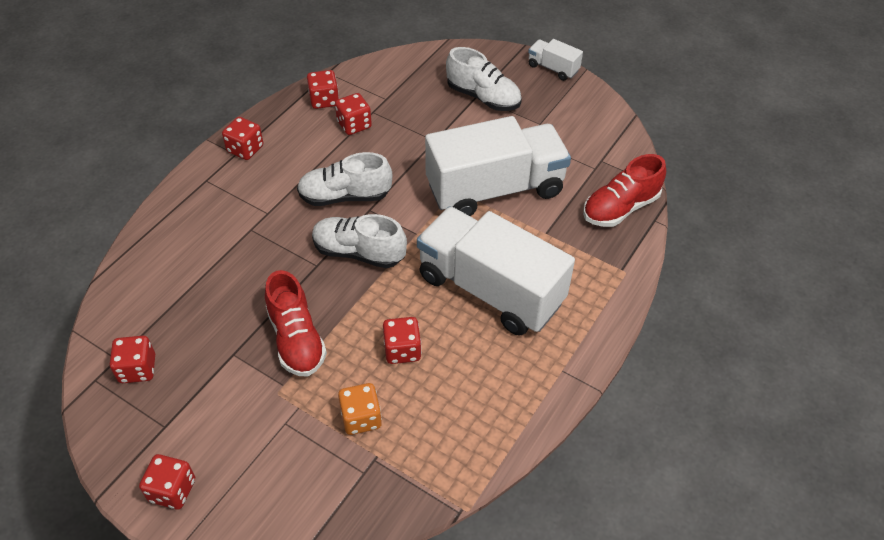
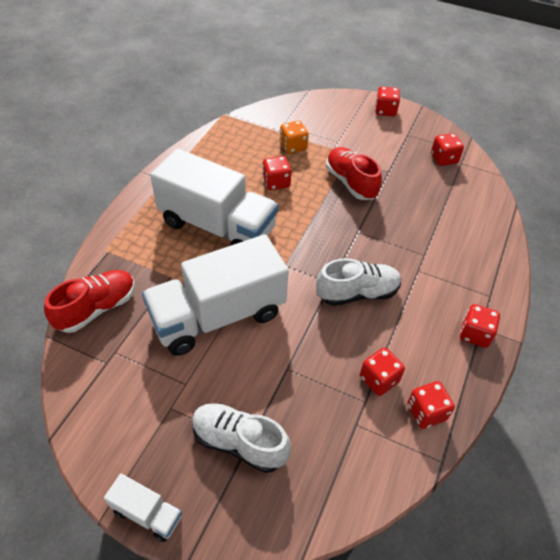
camera: 170 degrees right, 0 degrees up
(359, 252) = (328, 244): white shoe -> none

